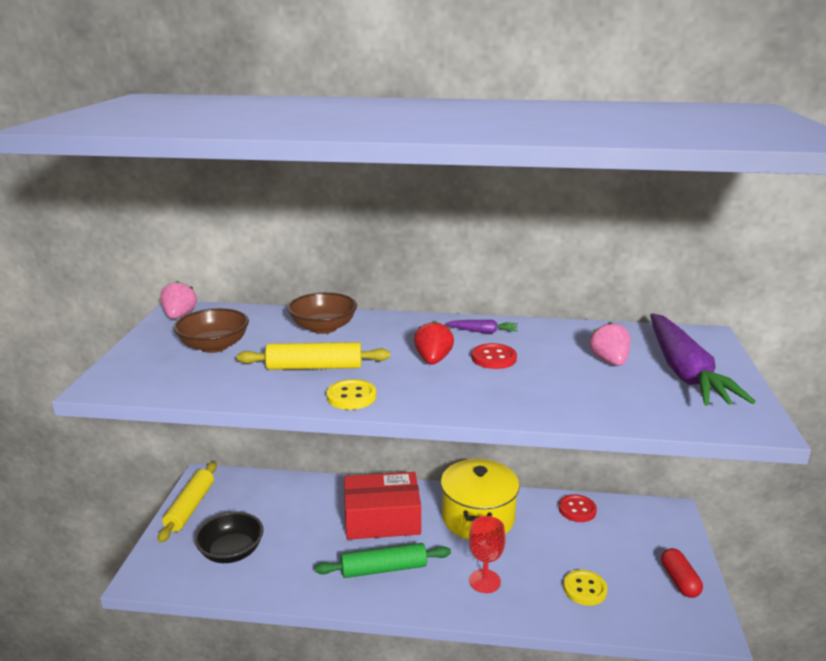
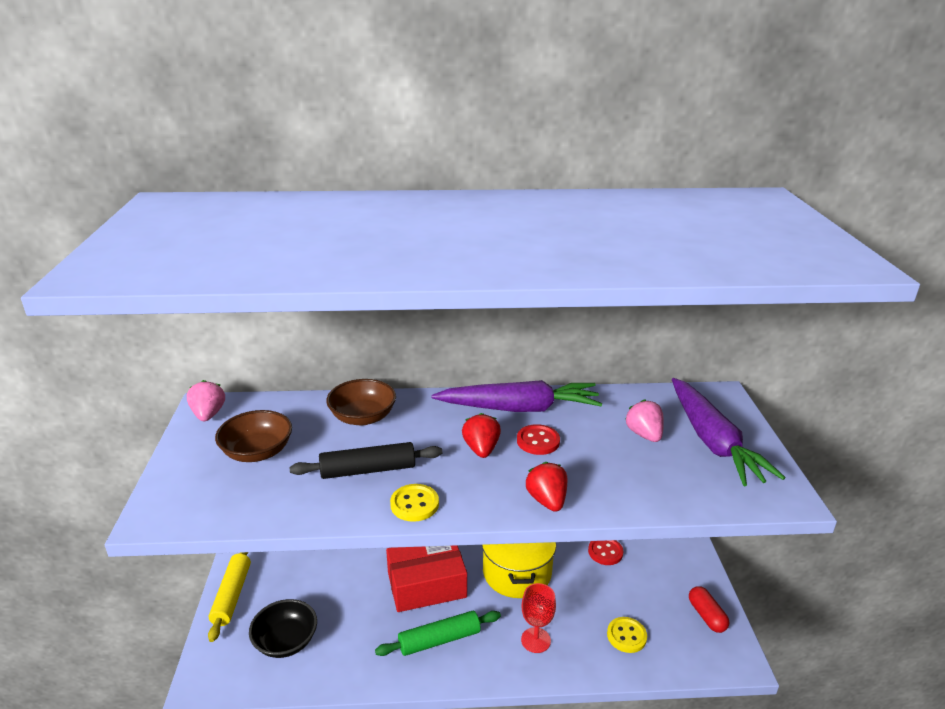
camera: 10 degrees left, 5 degrees up
(314, 367) = (368, 470): yellow rolling pin -> black rolling pin
(482, 332) = (519, 408): purple carrot -> purple carrot, size x2.38
(488, 405) = (547, 500): none -> red strawberry

